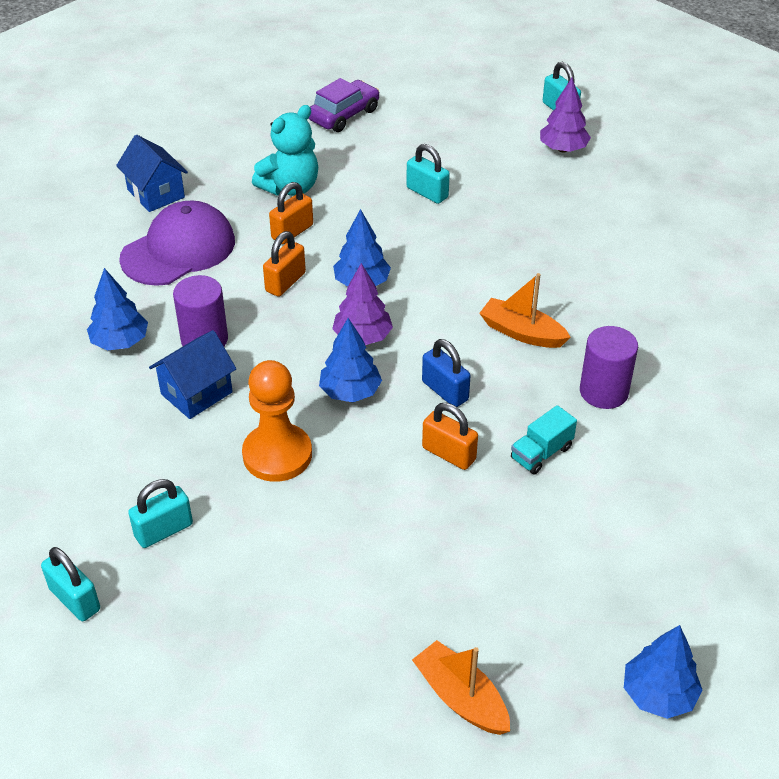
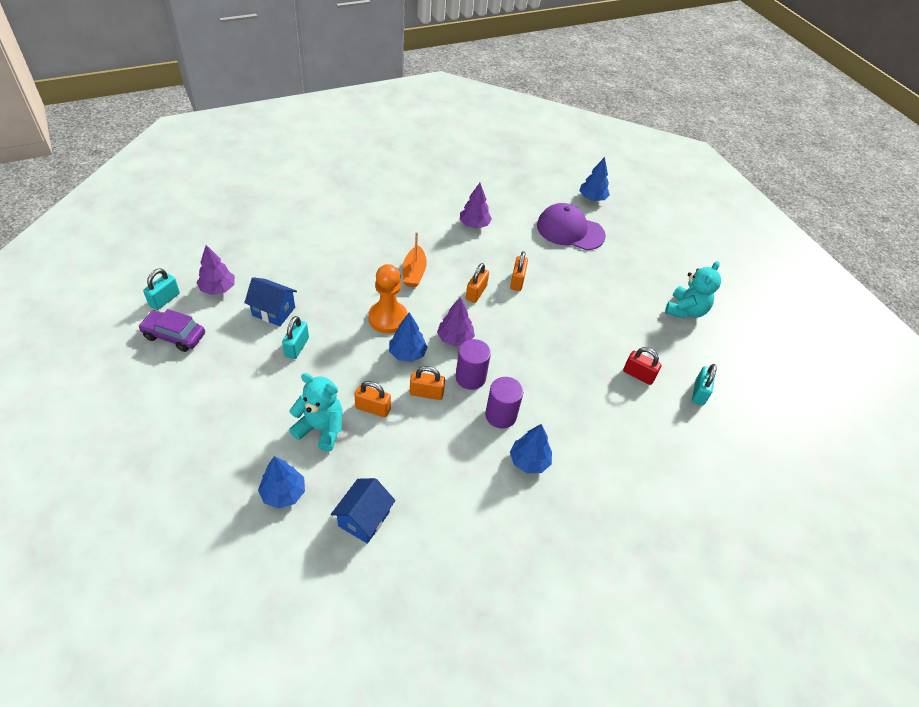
camera: 120 degrees left, 5 degrees up
(163, 530) = (638, 375): turquoise padlock -> red padlock
(178, 250) = (423, 470): purple cap -> purple cap (570, 230)
(196, 393) = (544, 400): blue house -> blue house (273, 311)
(251, 691) = (685, 310): none -> turquoise teddy bear
(277, 455) = (562, 347): orange pawn -> orange pawn (388, 318)
(344, 115) = (206, 428): purple car -> purple car (174, 336)
(350, 392) = (500, 331): blue tree -> blue tree (283, 493)
(445, 391) = (476, 293): blue padlock -> orange padlock
(461, 698) = (636, 248): orange boat -> none
(541, 453) = (495, 249): turquoise truck -> none
(604, 391) = (441, 235): purple cylinder -> purple cylinder (470, 377)
(621, 446) = (474, 224): none -> purple tree

